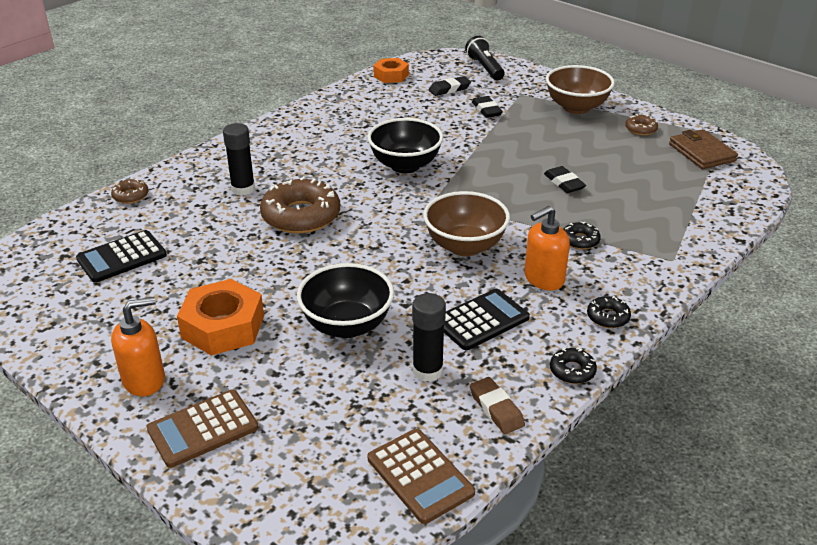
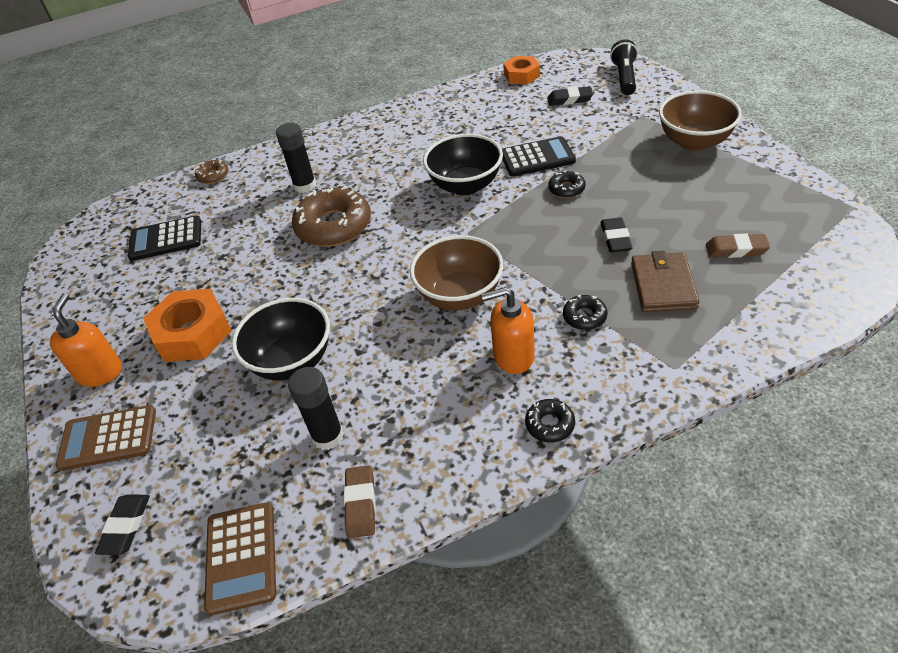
camera: 30 degrees right, 10 degrees up
(144, 380) = (100, 372): orange soap dispenser -> orange soap dispenser turned 90 degrees counterclockwise
(481, 320) = (417, 390): black calculator -> black calculator (537, 158)
(486, 110) = (592, 131): black eraser -> black eraser (126, 526)
(572, 371) = (466, 482): black donut -> black donut (566, 189)
(641, 129) = (753, 182): brown donut -> none
(660, 175) = (736, 249): none -> brown eraser
(702, 152) = (810, 228): brown wallet -> brown wallet (663, 285)

